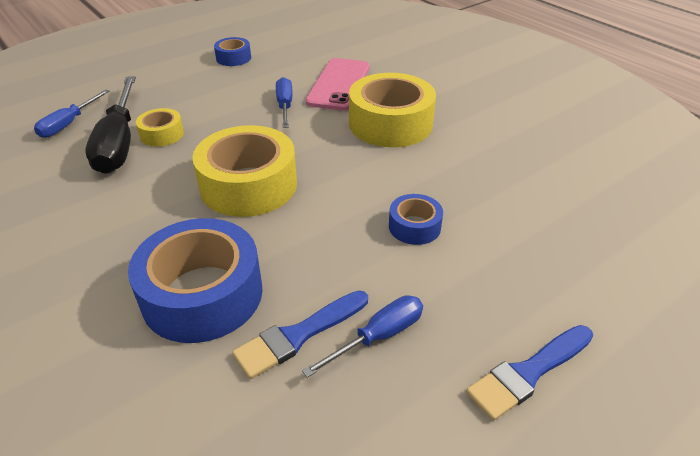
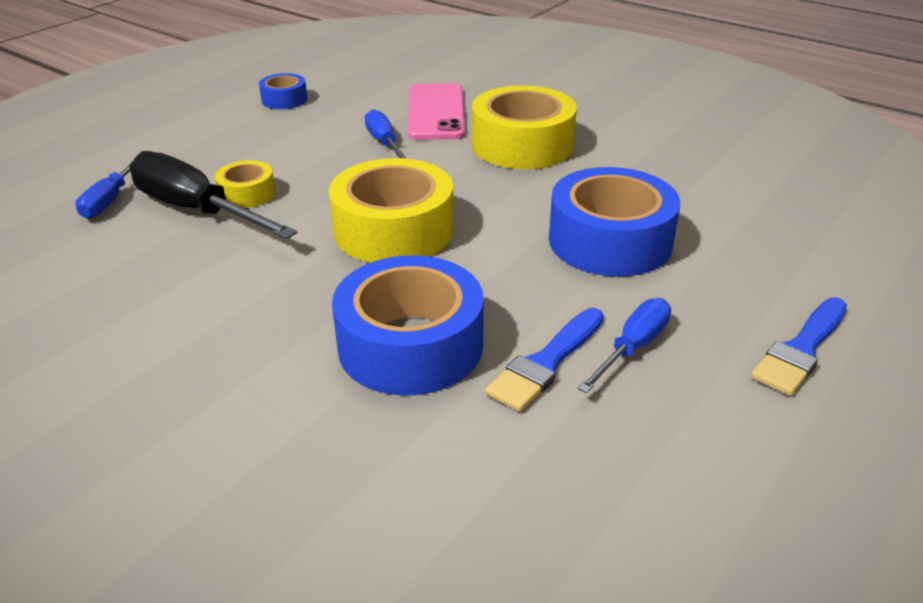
camera: 15 degrees left, 5 degrees down
(119, 143) = (196, 210): black screwdriver -> black screwdriver turned 150 degrees clockwise
(414, 226) = (610, 241): blue tape -> blue tape, size x2.01

